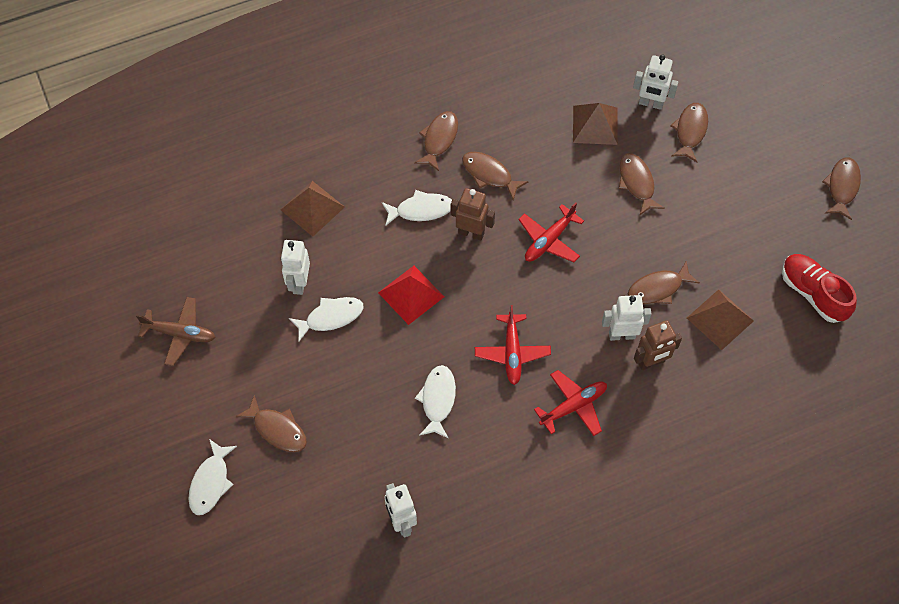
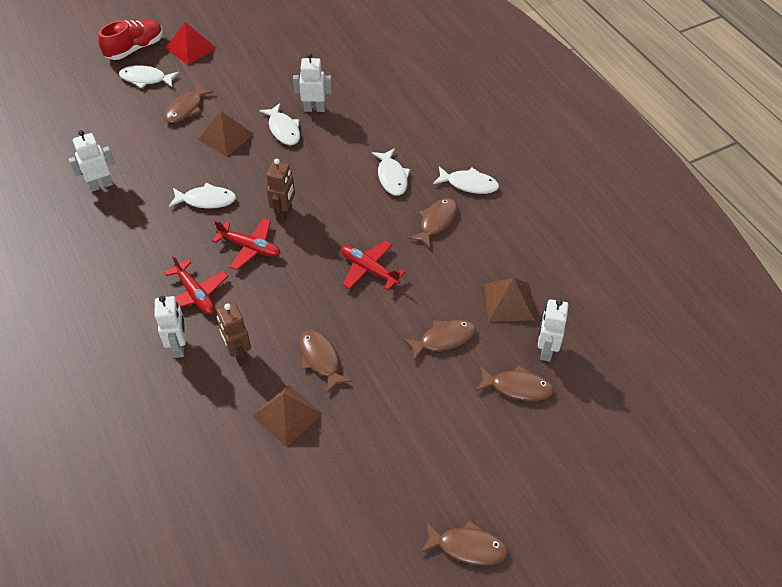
camera: 85 degrees right, 10 degrees down
(180, 334) = (268, 50): brown plane -> none
(312, 208) = (386, 110): brown pyramid -> brown pyramid (226, 136)
(411, 294) = (306, 176): red pyramid -> red pyramid (191, 48)
(439, 139) = (469, 184): brown fish -> white fish
(471, 233) = (372, 212): brown robot -> brown robot (284, 213)
(512, 353) = (250, 247): red plane -> red plane turned 150 degrees counterclockwise
(622, 335) = (268, 330): white robot -> white robot (179, 346)
(813, 293) = (321, 508): red shoe -> red shoe (135, 49)

